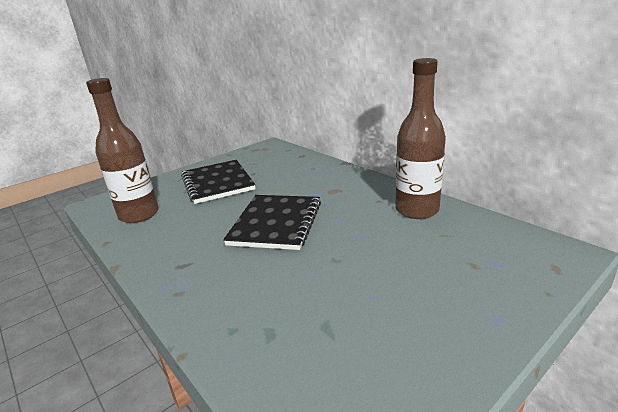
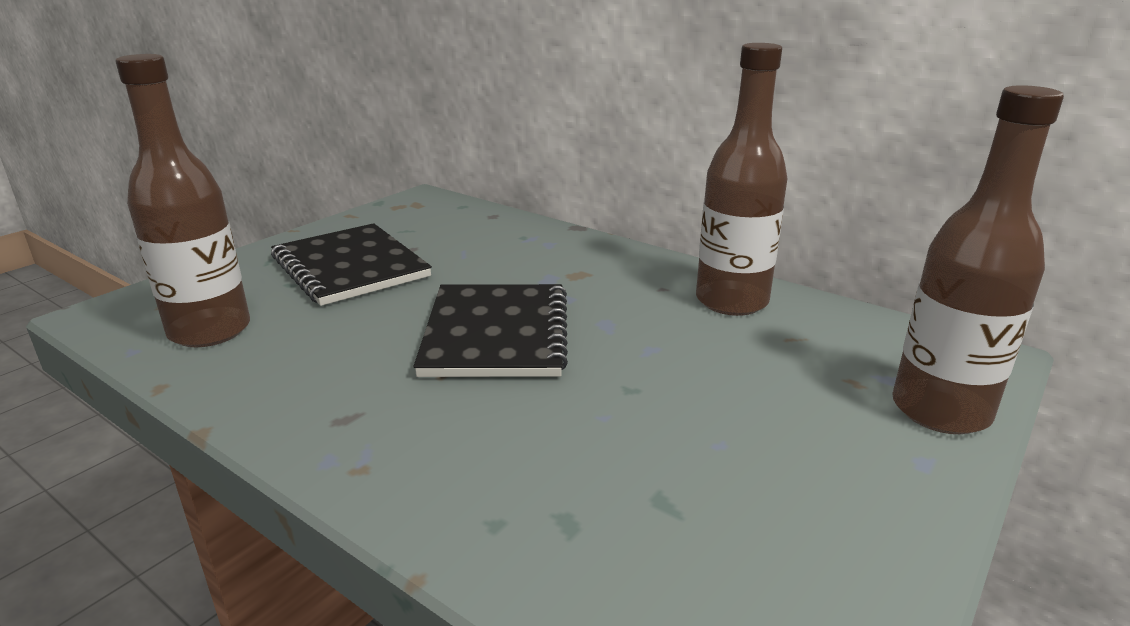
camera: 15 degrees left, 0 degrees up
(522, 287) = (940, 411): none -> brown bottle

